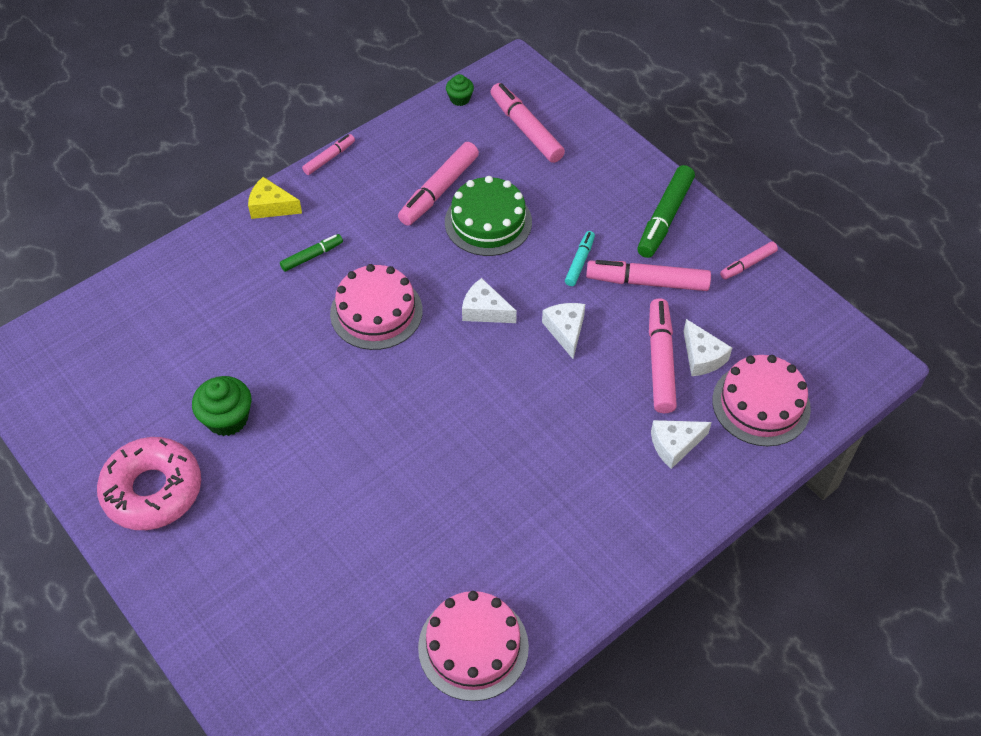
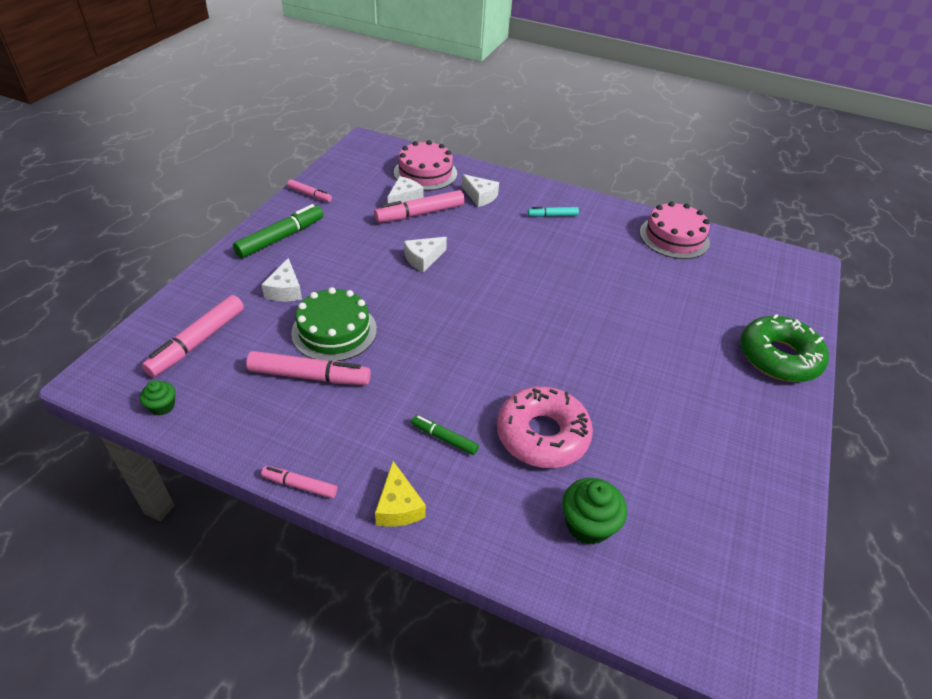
camera: 120 degrees left, 10 degrees down
(153, 490) = (746, 435): pink donut -> pink donut (542, 435)
(210, 606) = (778, 357): none -> green donut
(227, 419) = (649, 418): green cupcake -> green cupcake (588, 524)
(376, 312) = (477, 366): pink cake -> none
(485, 310) = (432, 304): white cheese -> white cheese (285, 290)
(579, 262) = (351, 268): turquoise marker -> turquoise marker (552, 215)
(647, 282) = (352, 233): pink marker -> none
(664, 218) = (281, 238): green marker -> green marker turned 45 degrees counterclockwise

